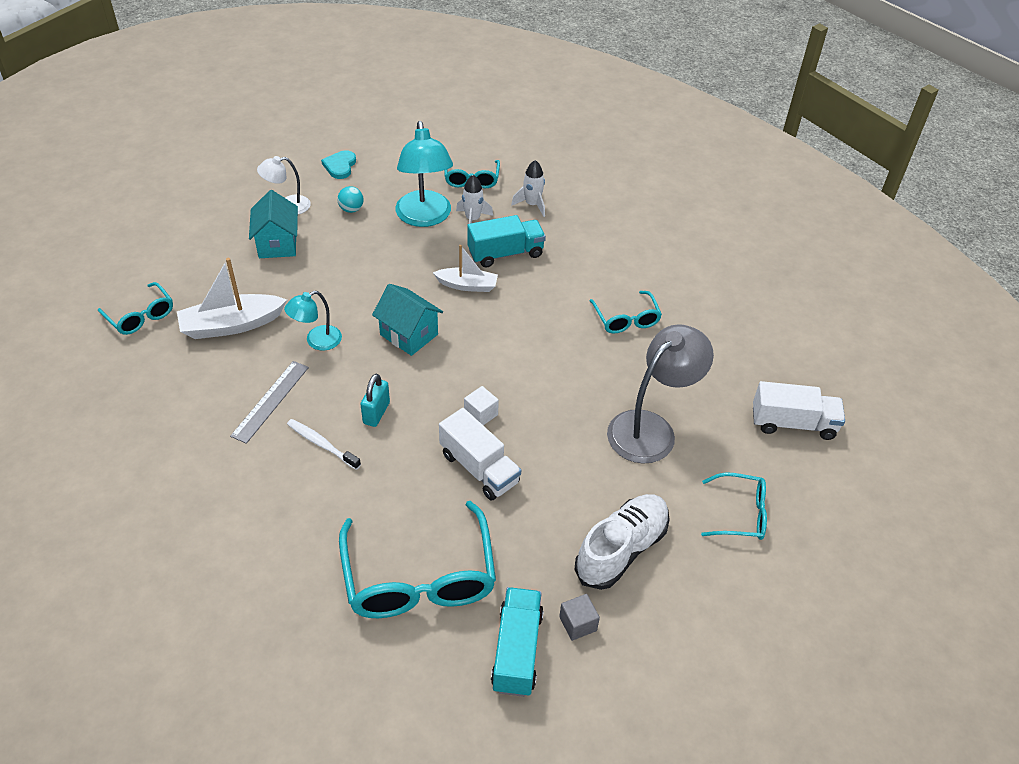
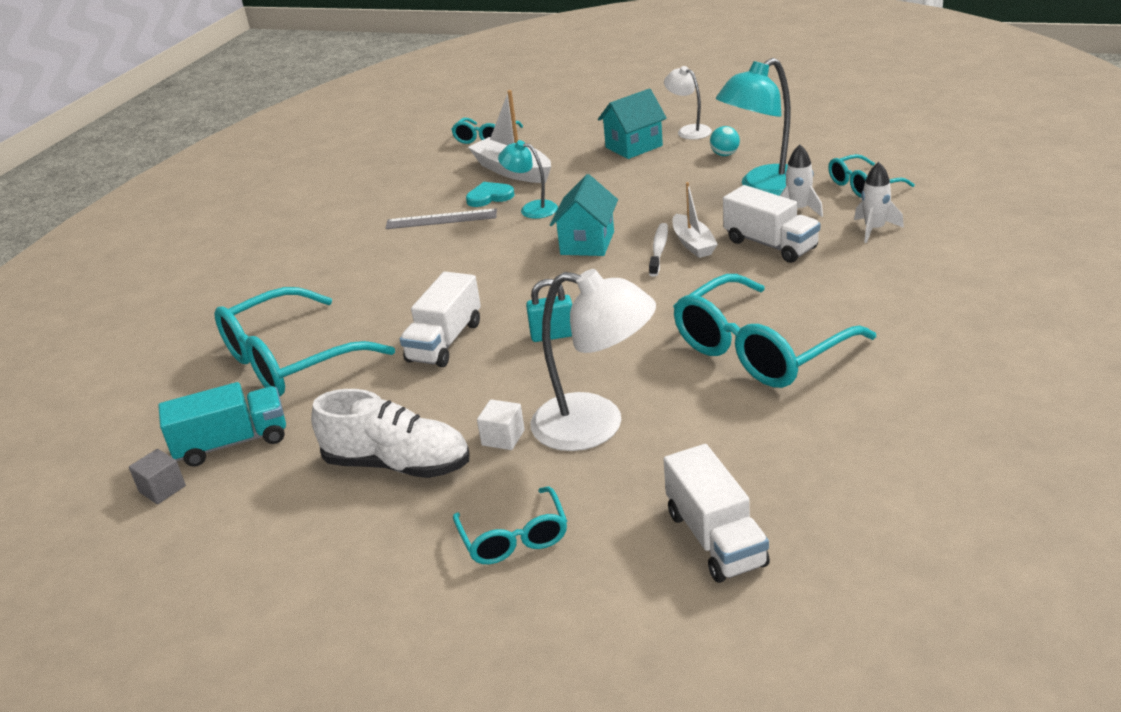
camera: 70 degrees right, 15 degrees down
(322, 444) = (411, 258): white toothbrush -> white toothbrush (659, 250)
(340, 166) = (778, 127): turquoise heart -> turquoise heart (489, 197)
(376, 413) = (470, 267): turquoise padlock -> turquoise padlock (553, 335)
(481, 414) = (517, 317): white cube -> white cube (503, 438)
(505, 253) = (770, 245): turquoise truck -> white truck
(578, 624) = (282, 468): grey cube -> grey cube (162, 489)
(626, 319) = (759, 350): turquoise glasses -> turquoise glasses, size x1.89
(651, 428) = (596, 426): grey lamp -> white lamp

